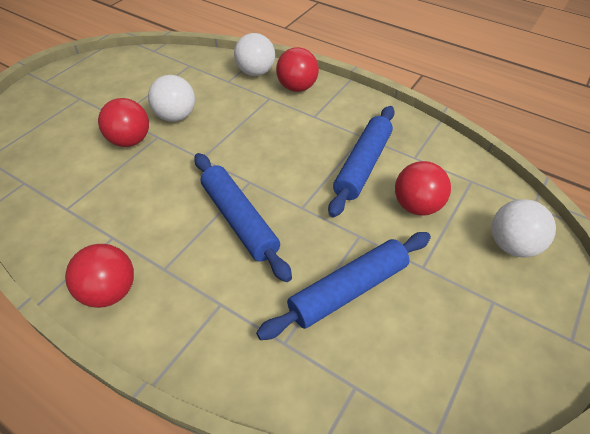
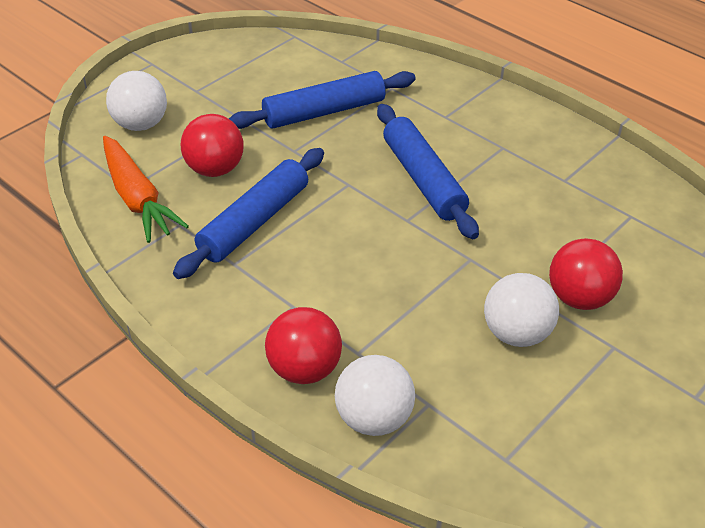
camera: 170 degrees left, 5 degrees down
(109, 291) = (552, 136): red ball -> none
(458, 172) = (137, 198): none -> orange carrot

